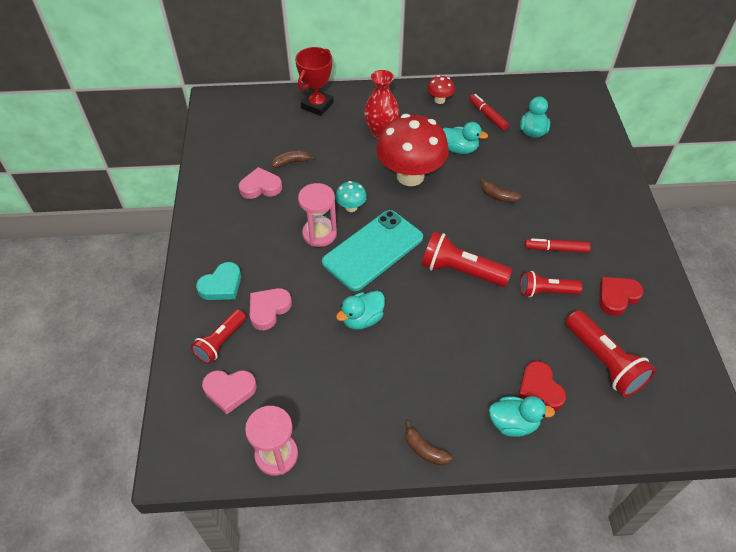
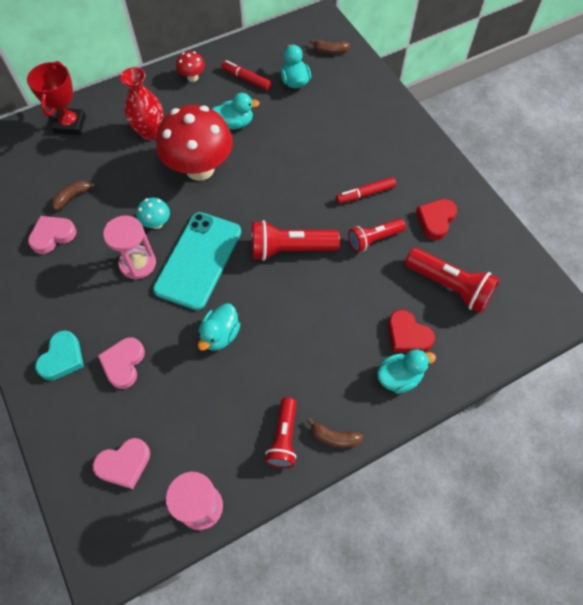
camera: 25 degrees left, 10 degrees up
(221, 342) = (91, 418): red flashlight -> red flashlight (284, 438)
(498, 196) = (291, 160): brown banana -> brown banana (330, 51)

